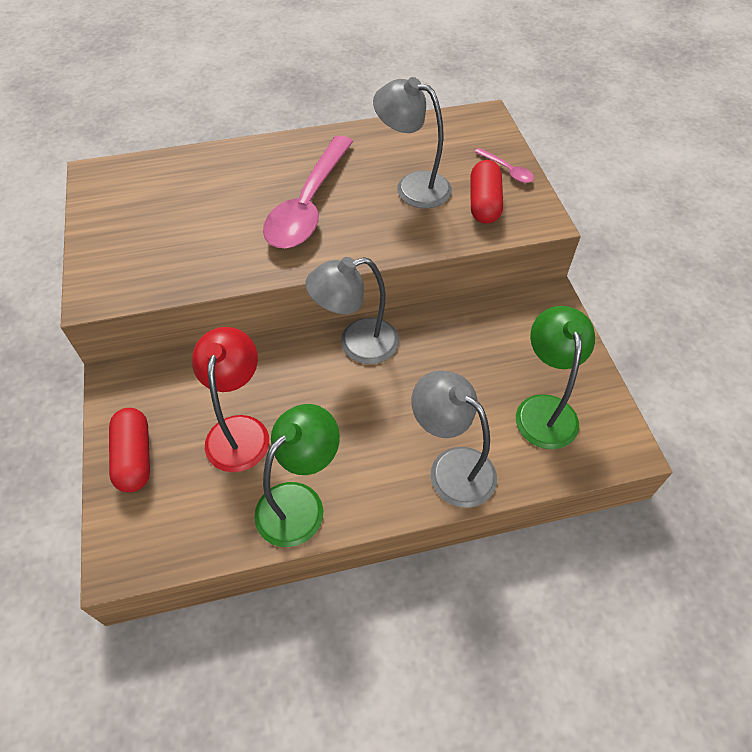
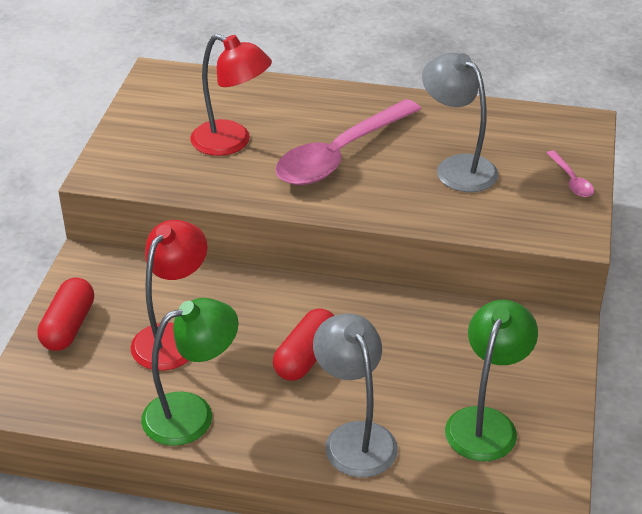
camera: 25 degrees right, 15 degrees down
(204, 222) = (231, 142): none -> red lamp
(357, 344) = (328, 303): grey lamp -> none
(484, 203) = (523, 203): red capsule -> red capsule (306, 357)

